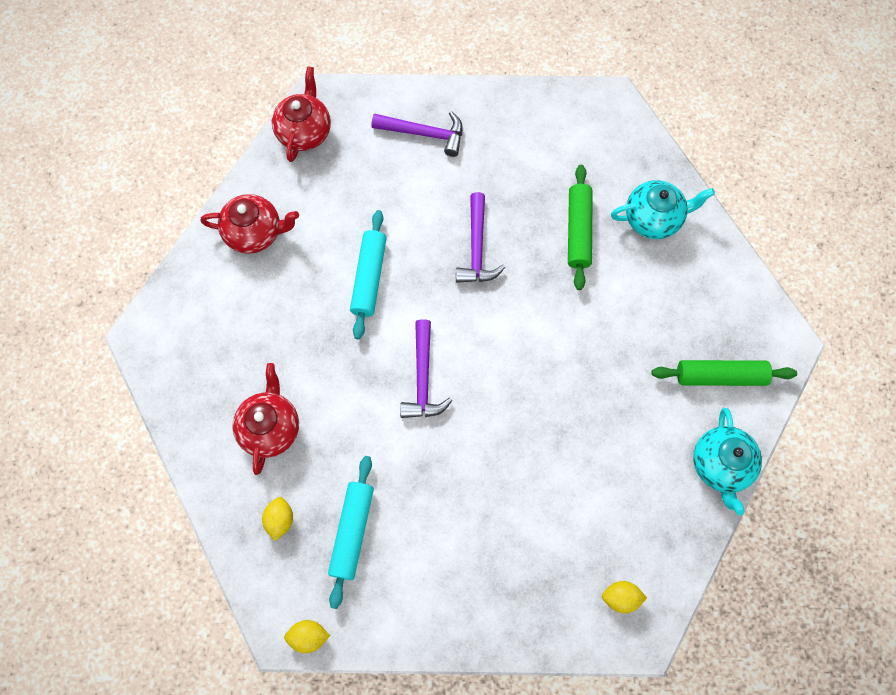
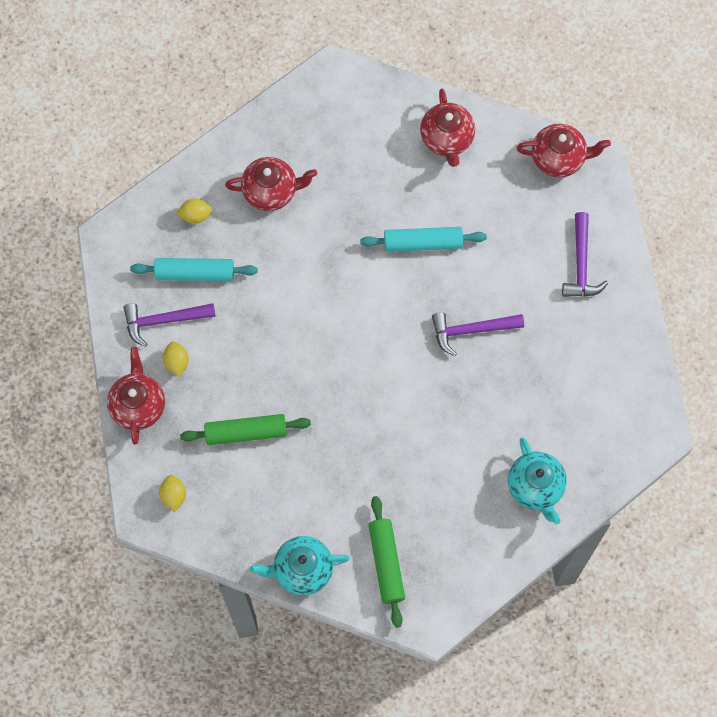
camera: 80 degrees right, 0 degrees up
(308, 636) = (107, 257): yellow lemon -> yellow lemon (176, 362)
(423, 378) = (337, 305): purple hammer -> purple hammer (164, 320)
(505, 624) = (138, 405): none -> red teapot
(578, 231) = (508, 419): green rolling pin -> green rolling pin (246, 432)

